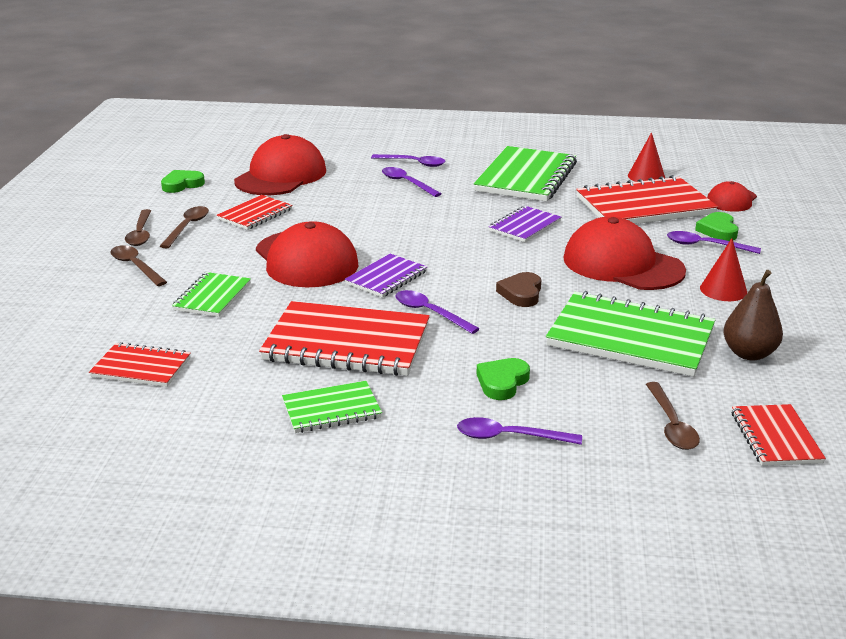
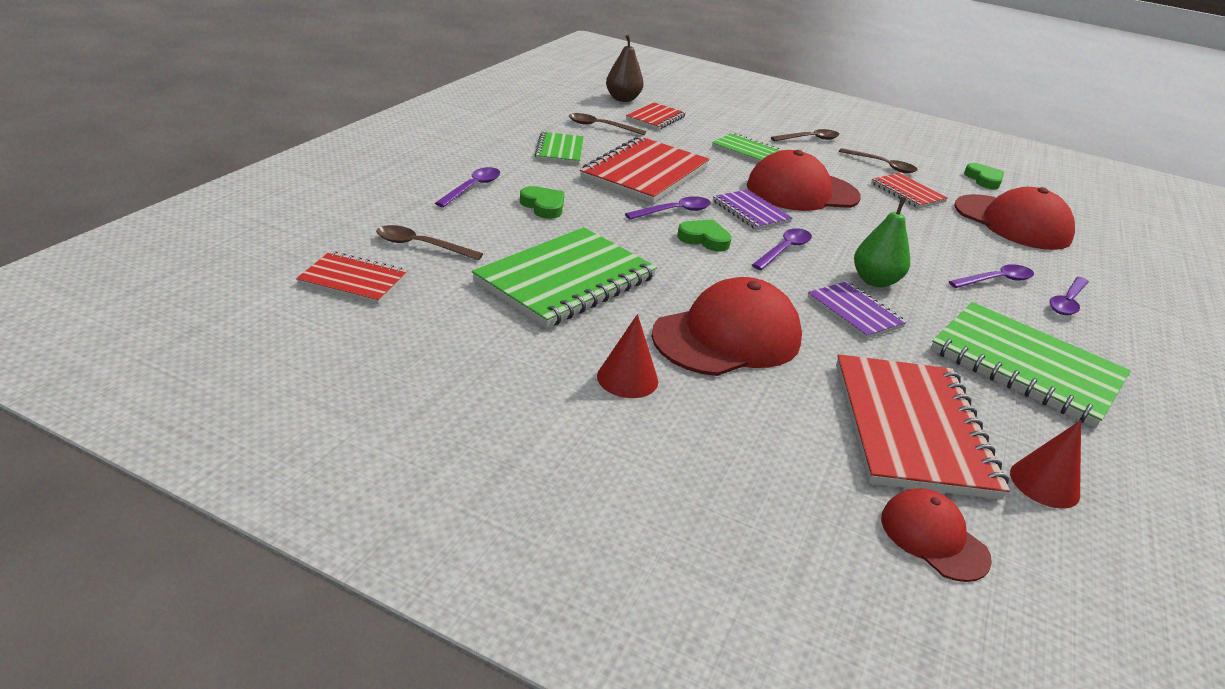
camera: 105 degrees right, 5 degrees up
(140, 234) = (871, 149): brown spoon -> brown spoon (600, 126)
(463, 221) = (875, 281): none -> green pear
(521, 293) = (688, 259): brown heart -> none
(705, 246) = (758, 423): purple spoon -> purple spoon (784, 250)
(718, 230) = (807, 459): green heart -> green heart (704, 239)
(749, 353) = (485, 330): brown pear -> brown pear (622, 99)

